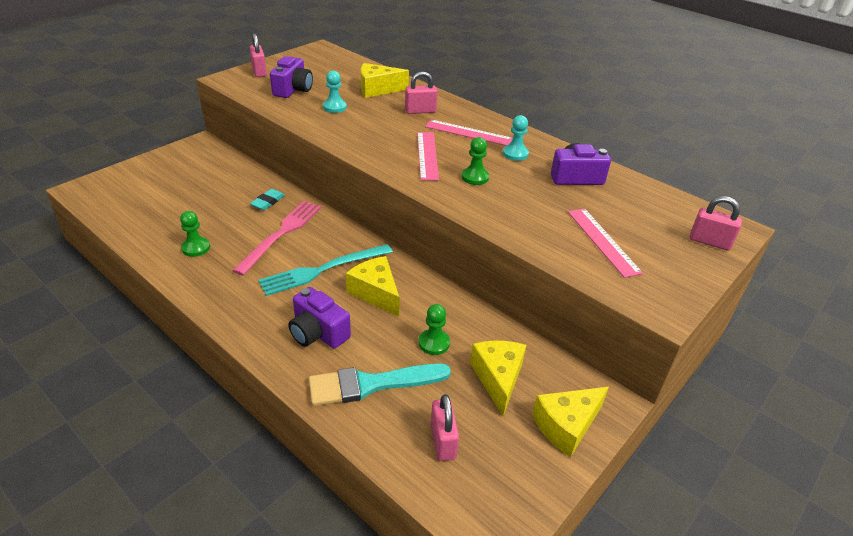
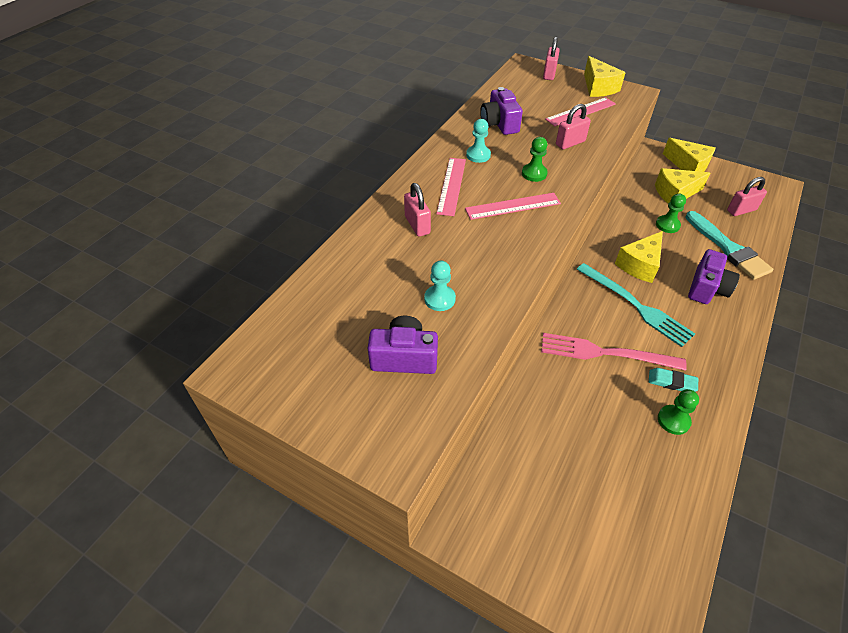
camera: 100 degrees left, 10 degrees up
(259, 72) = (353, 423): pink padlock -> pink padlock (570, 143)
(268, 202) = (558, 385): turquoise eraser -> turquoise eraser (671, 382)
(377, 89) = (371, 271): yellow cheese -> yellow cheese (598, 87)

